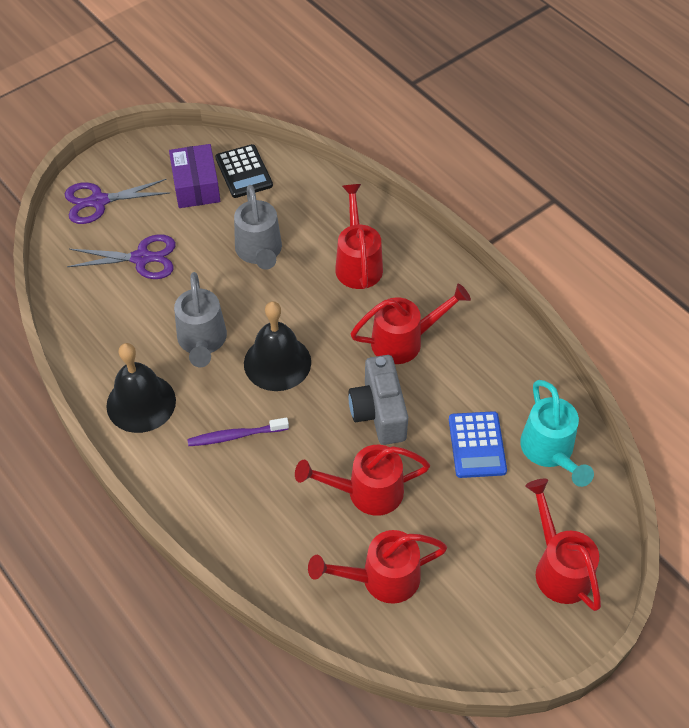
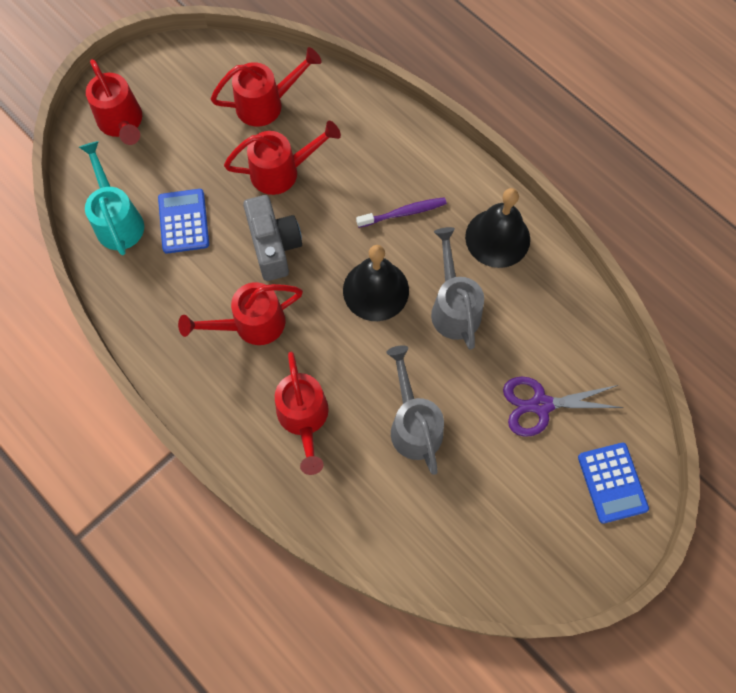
camera: 175 degrees right, 15 degrees up
(99, 201) = (612, 483): purple scissors -> blue calculator
(196, 186) = (504, 517): purple box -> none
(244, 172) = (451, 546): black calculator -> none

